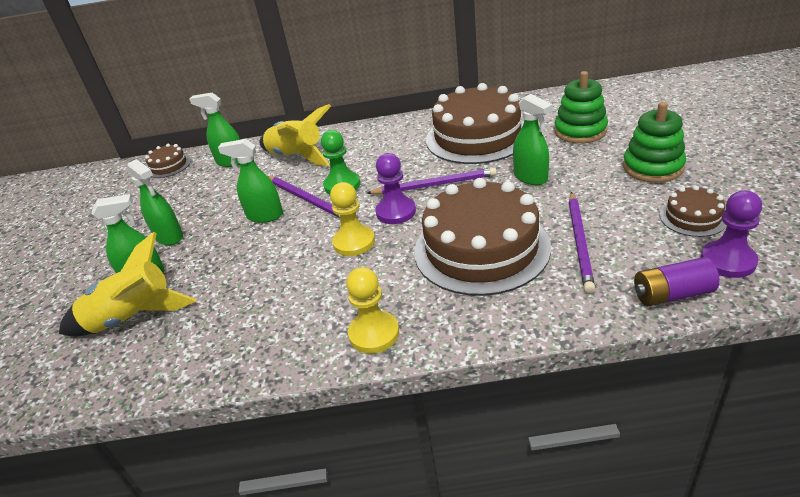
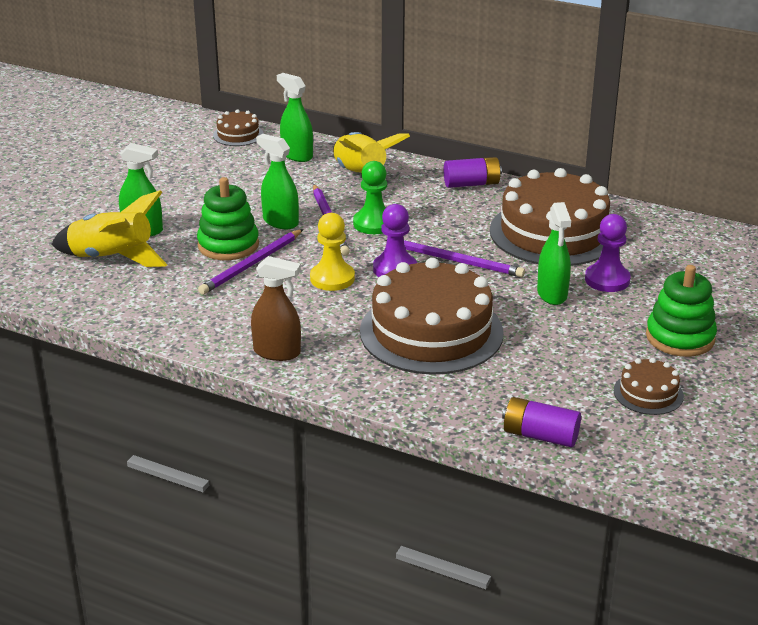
camera: 25 degrees right, 5 degrees down
(169, 237) = (187, 204): green spray bottle -> none
(374, 334) = (277, 352): yellow pawn -> brown spray bottle
(383, 129) = (471, 184): none -> purple battery
(580, 131) = (661, 273): green stacking toy -> green stacking toy (228, 245)
(580, 242) = (520, 366): purple pencil -> purple pencil (251, 264)
(728, 261) = (624, 436): purple pawn -> purple pawn (607, 280)

